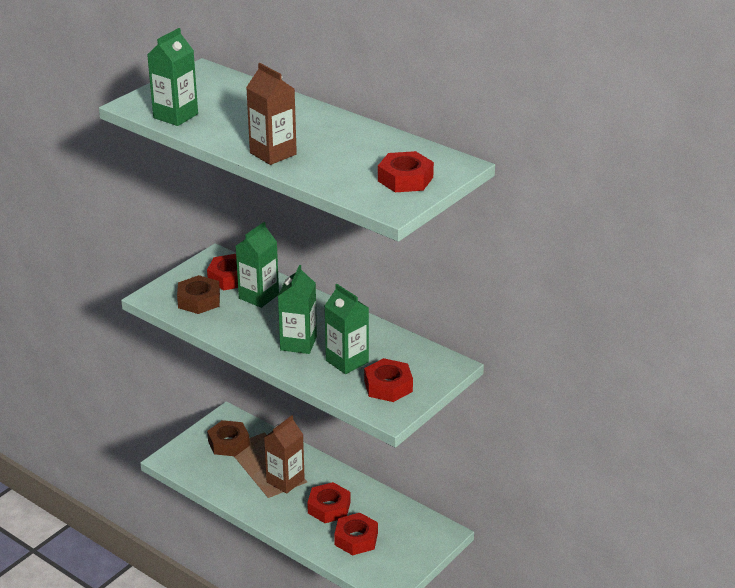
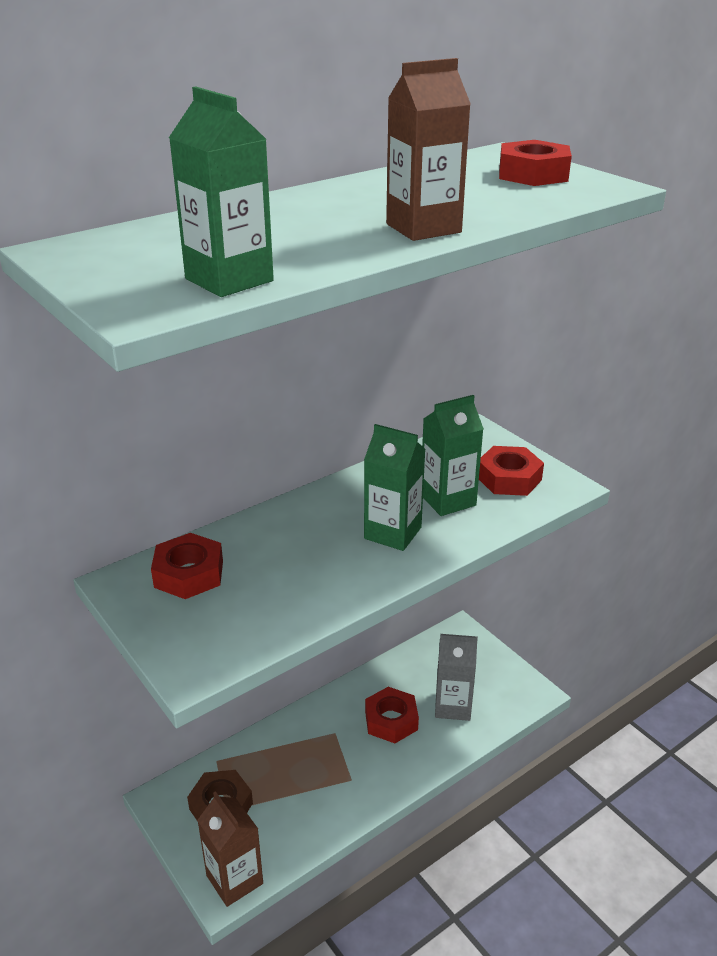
camera: 75 degrees left, 0 degrees up
(199, 300) = (234, 615): brown nut -> none
(259, 296) = (257, 552): green carton -> none
(285, 481) = (326, 755): brown carton -> brown carton (234, 879)
(356, 539) = (453, 706): red nut -> grey carton

